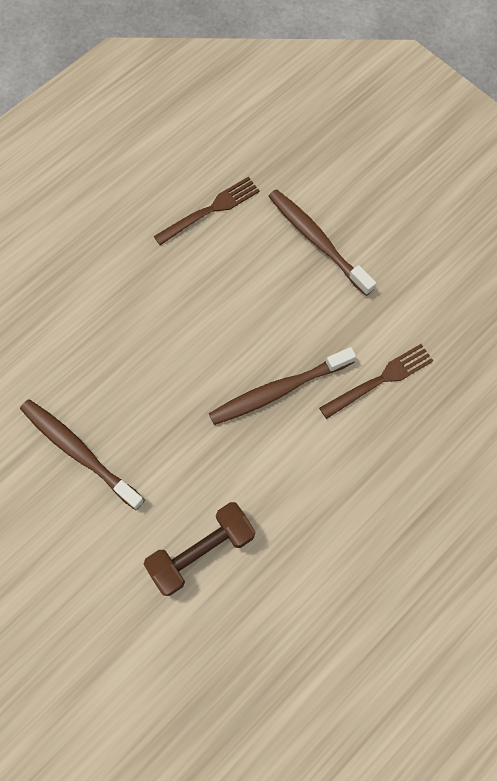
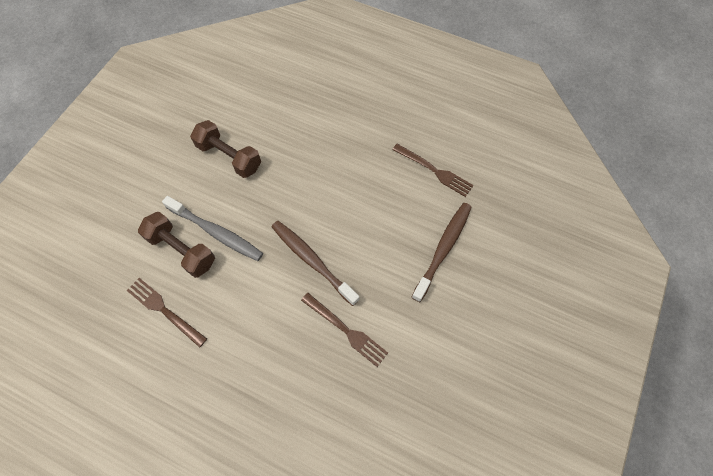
camera: 70 degrees right, 5 degrees down
(79, 452) = (229, 157): brown toothbrush -> brown dumbbell
(192, 499) = (216, 232): none -> grey toothbrush
(279, 594) = (163, 310): none -> brown fork

